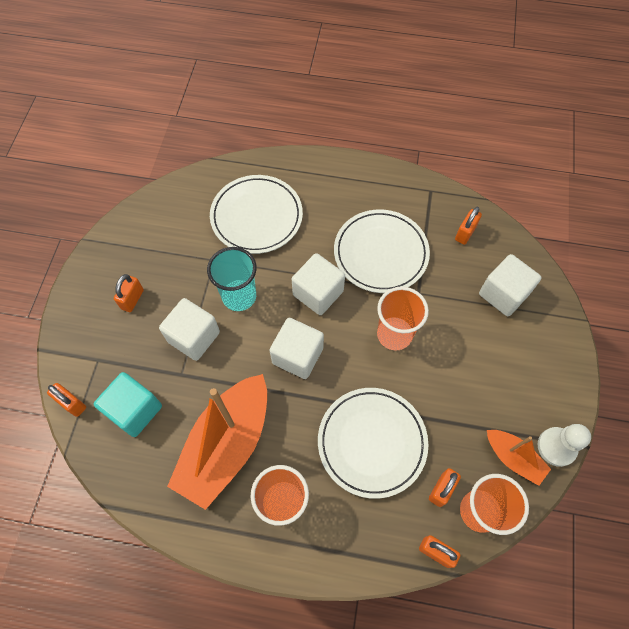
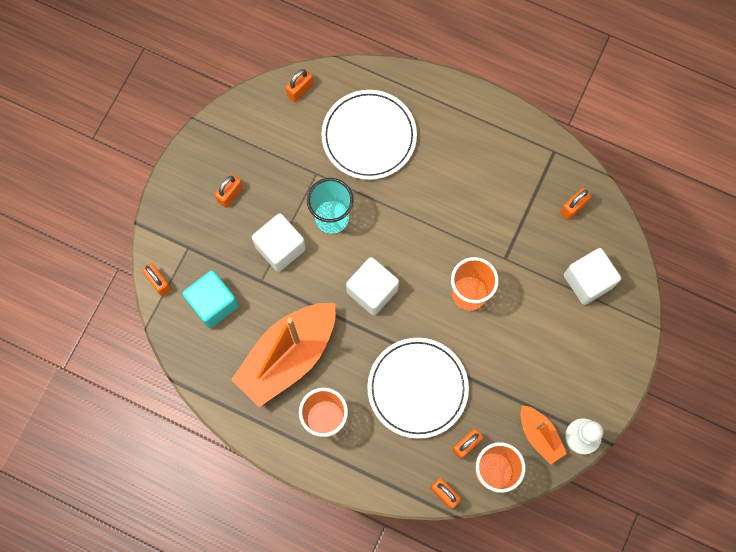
camera: 15 degrees right, 10 degrees up
(181, 193) = (300, 90): none -> orange padlock
(318, 293) = (408, 234): white cube -> none
(380, 253) = (481, 208): white plate -> none

